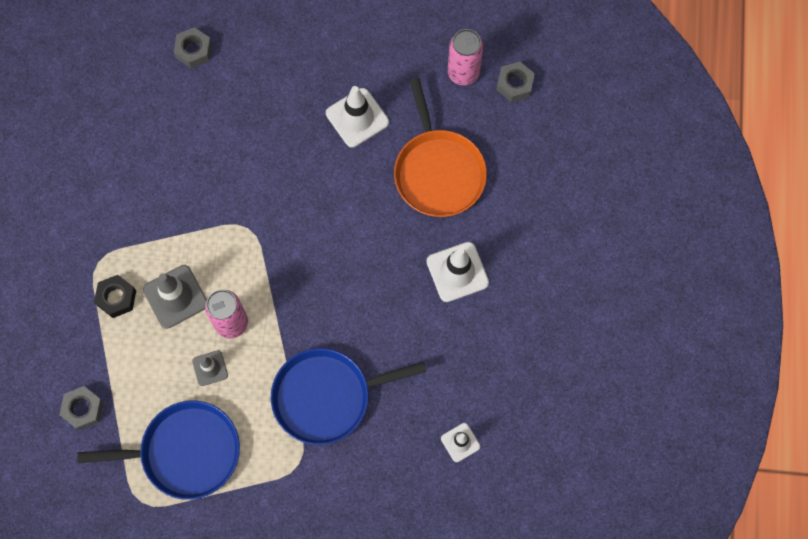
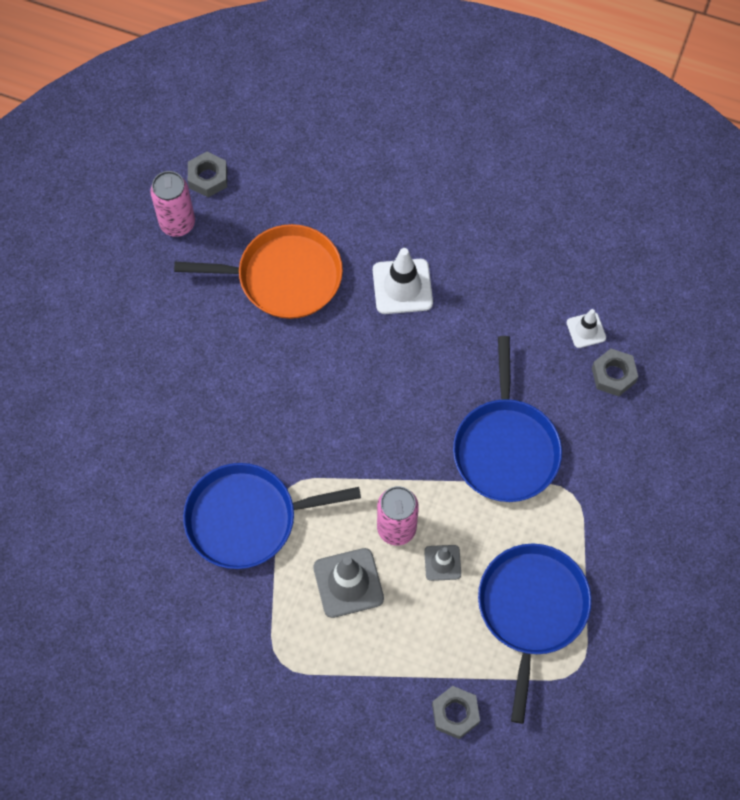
camera: 75 degrees left, 5 degrees down
(116, 298) = (331, 649): black nut -> none
(193, 51) = (48, 498): grey nut -> grey nut (613, 375)
(212, 203) = (247, 518): none -> blue pan
(357, 118) = (193, 342): white traffic cone -> none

